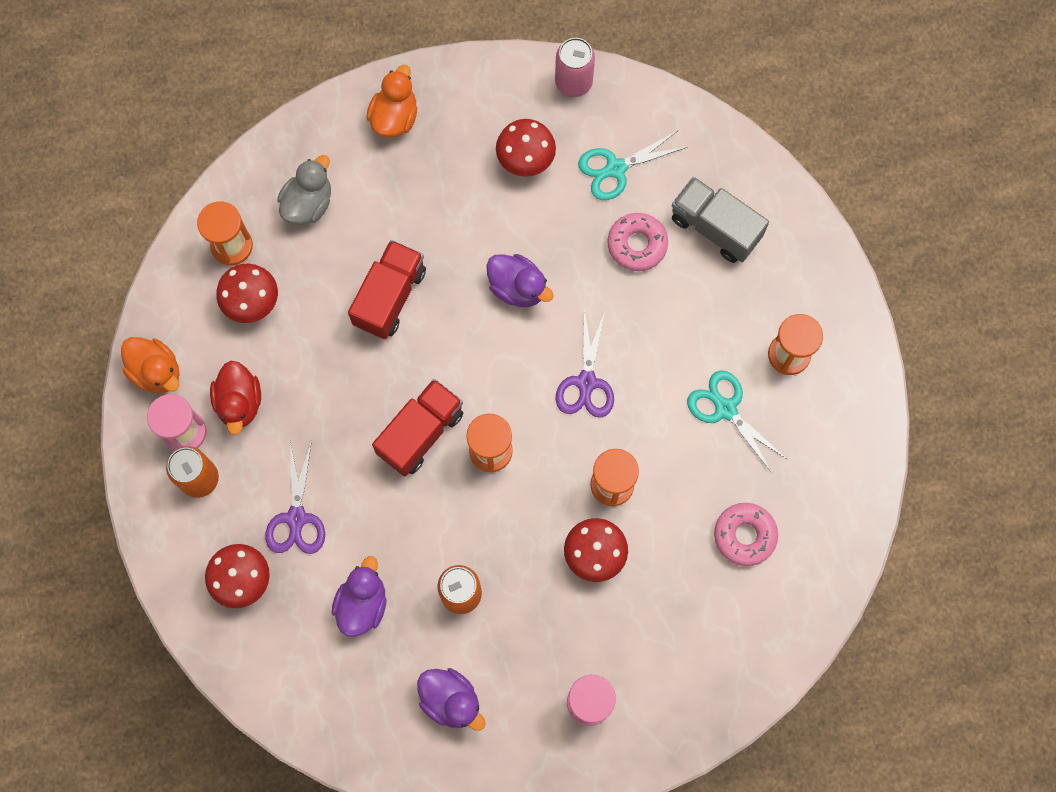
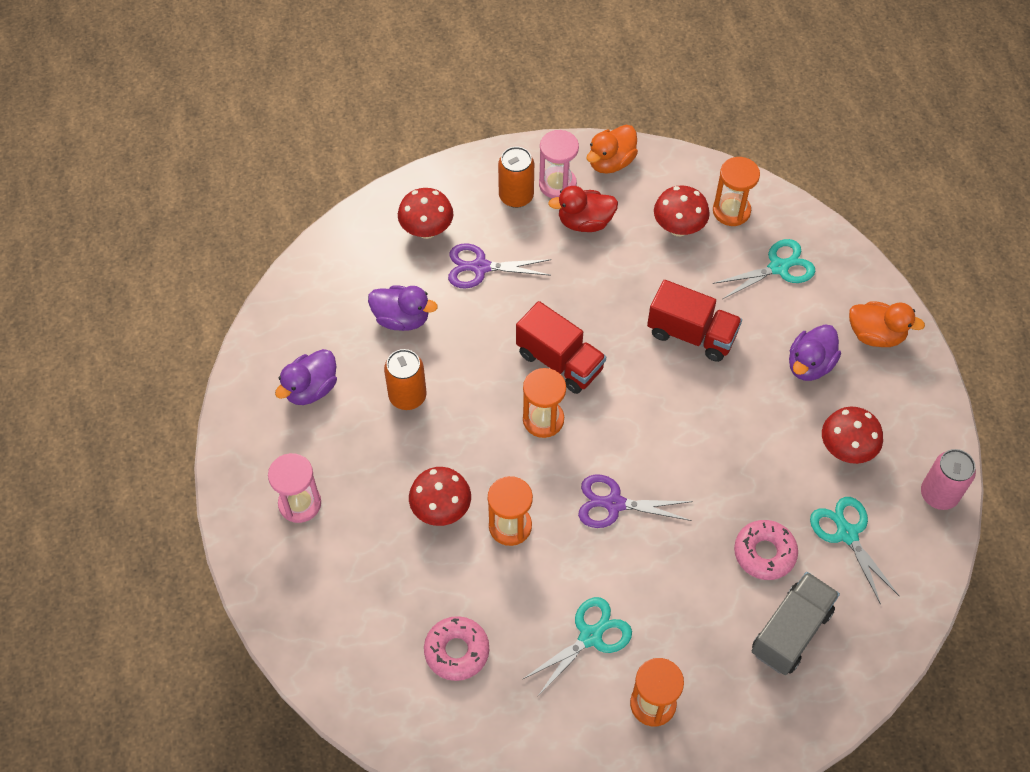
camera: 90 degrees right, 15 degrees down
(308, 204) = (778, 267): grey duck -> turquoise scissors
(518, 288) = (709, 442): purple duck -> purple duck (809, 365)

